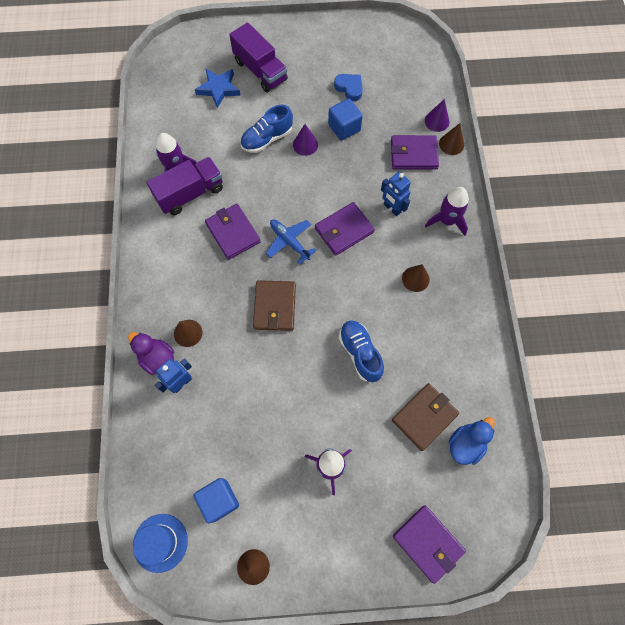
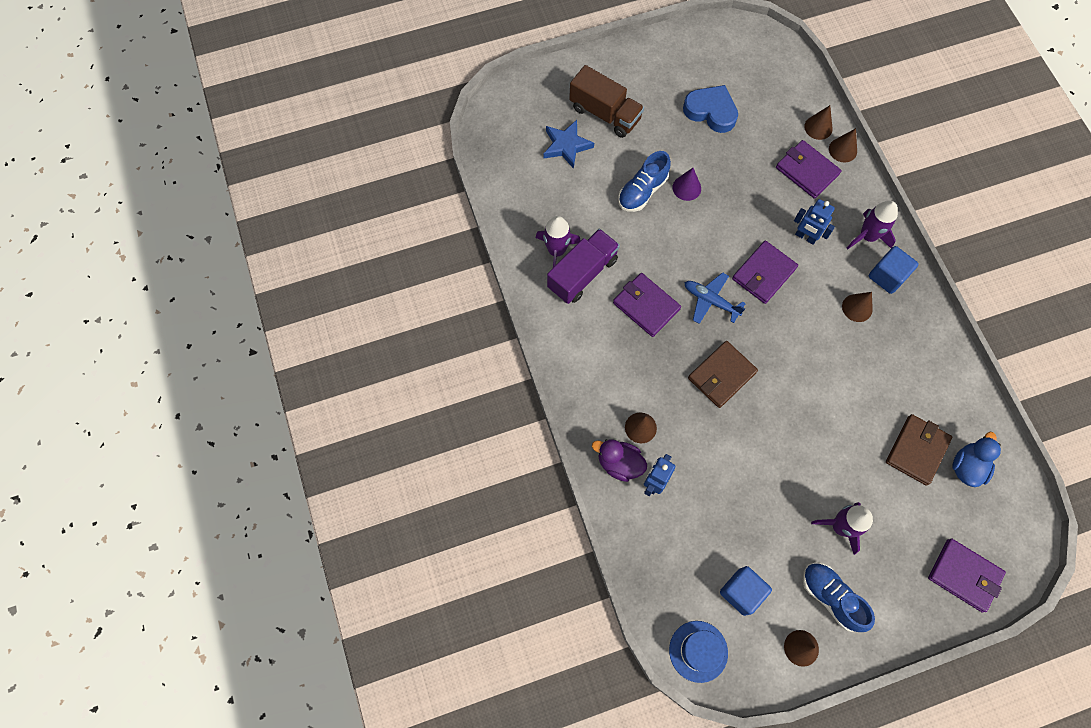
camera: 15 degrees left, 0 degrees up
(260, 71) = (605, 113): purple truck -> brown truck
(275, 307) = (721, 375): brown wallet -> brown wallet turned 60 degrees clockwise
(344, 128) = (721, 158): blue cube -> blue cube (887, 276)
(349, 88) = (711, 111): blue heart -> blue heart, size x1.50
(360, 353) = (828, 401): blue shoe -> blue shoe (831, 597)
(413, 154) = (807, 171): purple wallet -> purple wallet turned 60 degrees clockwise
(437, 121) = (818, 127): purple cone -> brown cone

